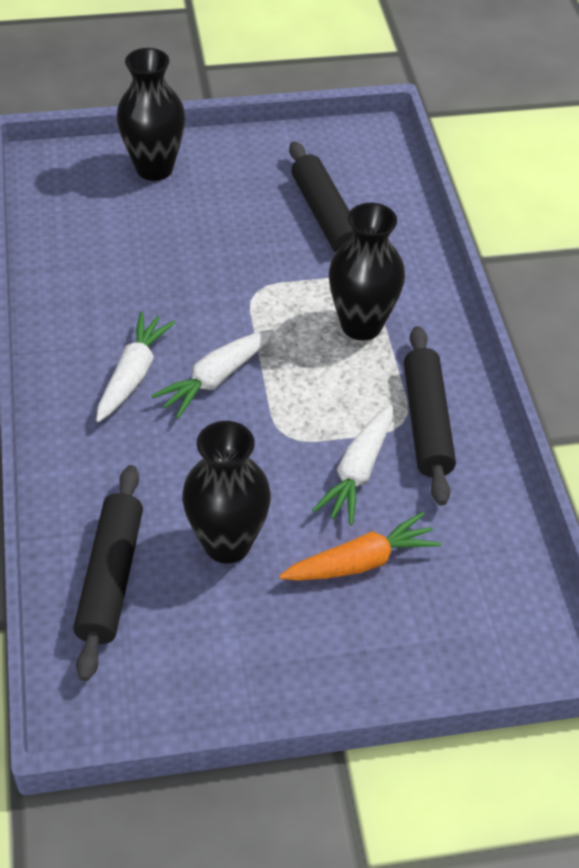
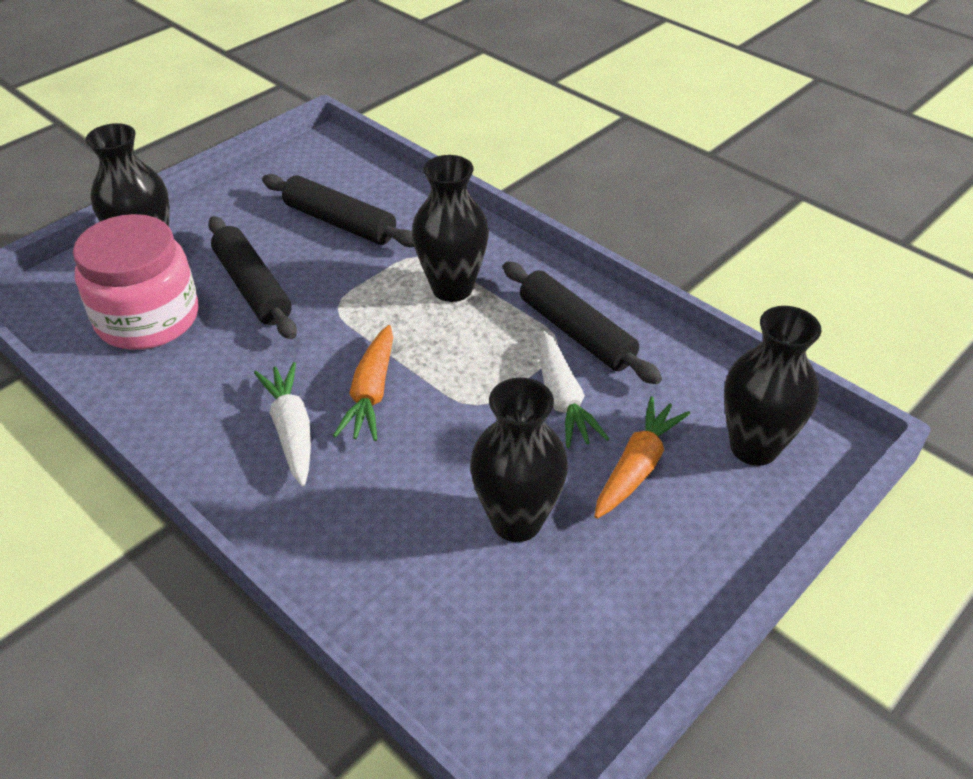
camera: 35 degrees left, 5 degrees down
(110, 225) = (148, 318): none -> pink jar
(110, 578) = (443, 618): black rolling pin -> black rolling pin (252, 287)
(215, 379) = (371, 393): white carrot -> orange carrot
(475, 607) = (754, 447): none -> black vase

